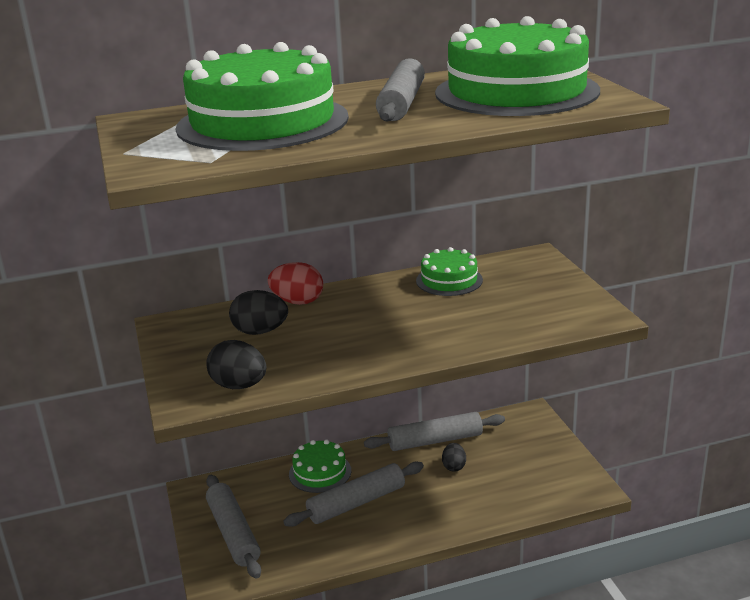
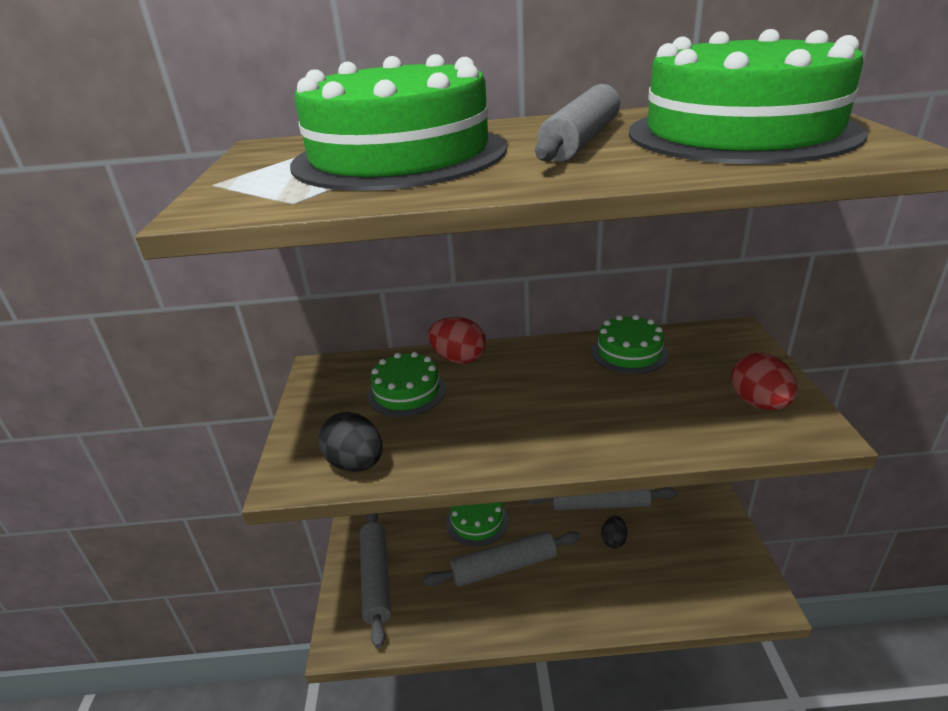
camera: 15 degrees right, 5 degrees up
(260, 331) = (407, 392): black egg -> green cake
(560, 304) = (759, 403): none -> red egg

